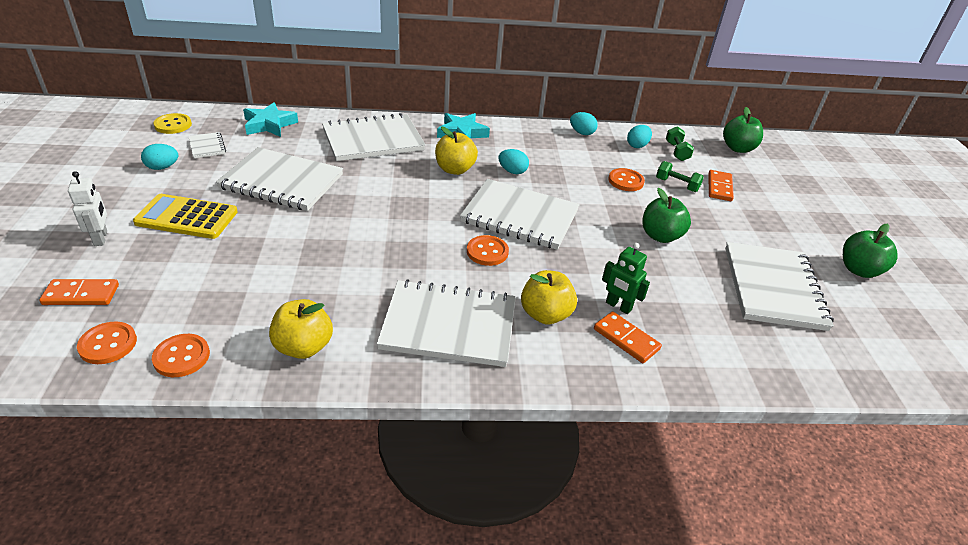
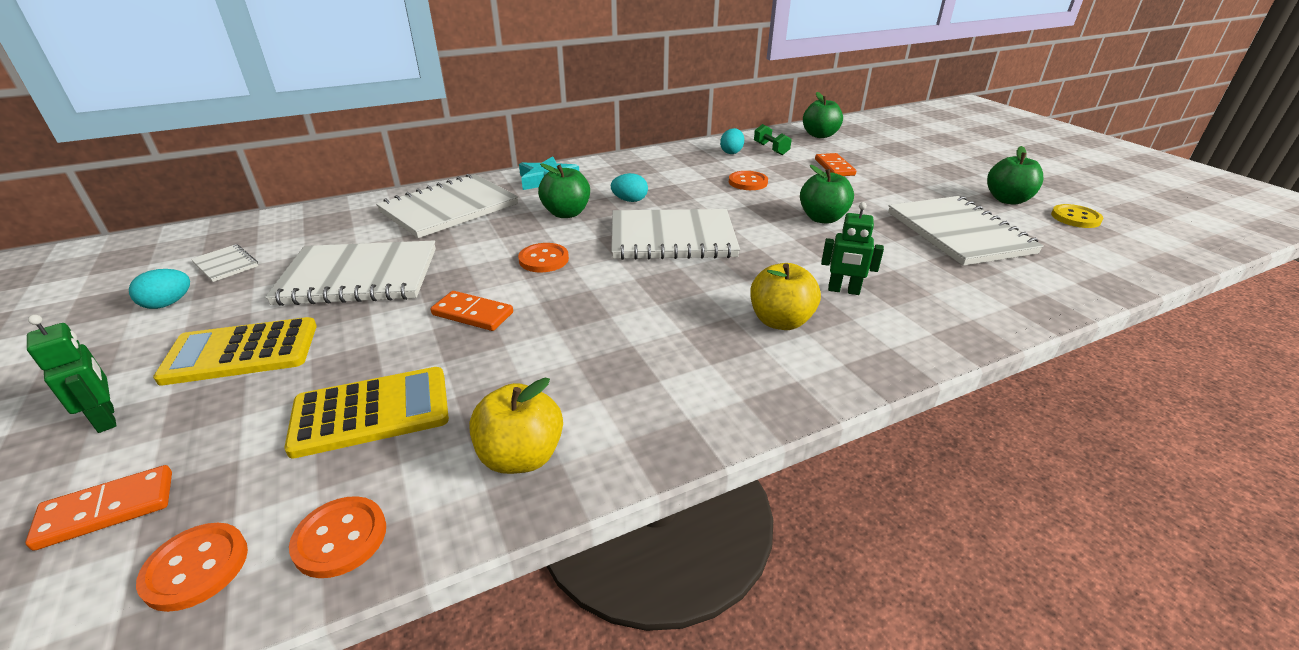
camera: 20 degrees left, 5 degrees down
(101, 238) = (107, 418): white robot -> green robot
(173, 125) = (159, 253): yellow button -> yellow button (1075, 218)
(237, 285) = (371, 412): none -> yellow calculator
(269, 124) = (302, 223): turquoise star -> none
(449, 326) = (686, 367): white notebook -> none
(455, 169) = (566, 213): yellow apple -> green apple
(487, 252) = (666, 280): orange button -> orange button (544, 259)
(582, 133) = (670, 153): turquoise egg -> none
(626, 339) = (880, 318): orange domino -> orange domino (472, 314)
(676, 185) = (796, 174): green dumbbell -> none

